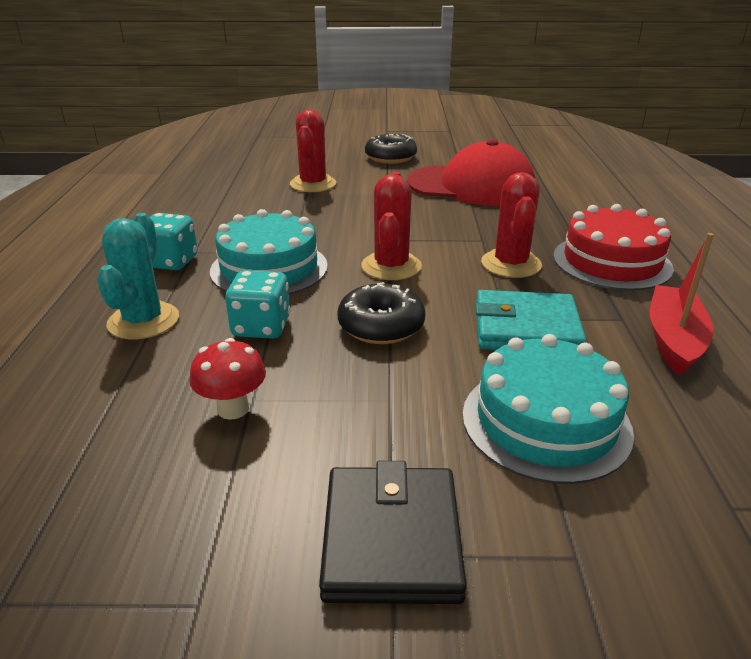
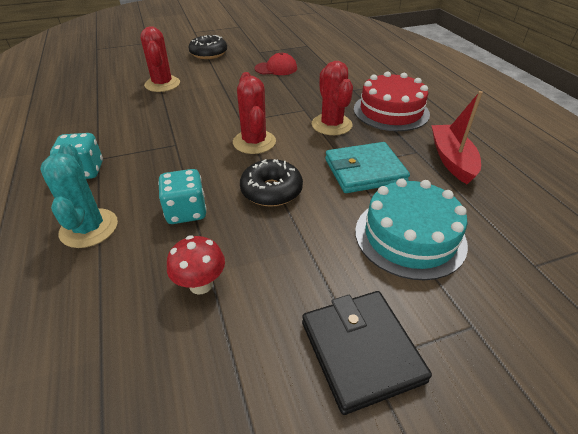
camera: 20 degrees left, 10 degrees up
(269, 268) = (166, 161): turquoise cake -> none
(471, 186) = (276, 68): red cap -> red cap, size x0.47

